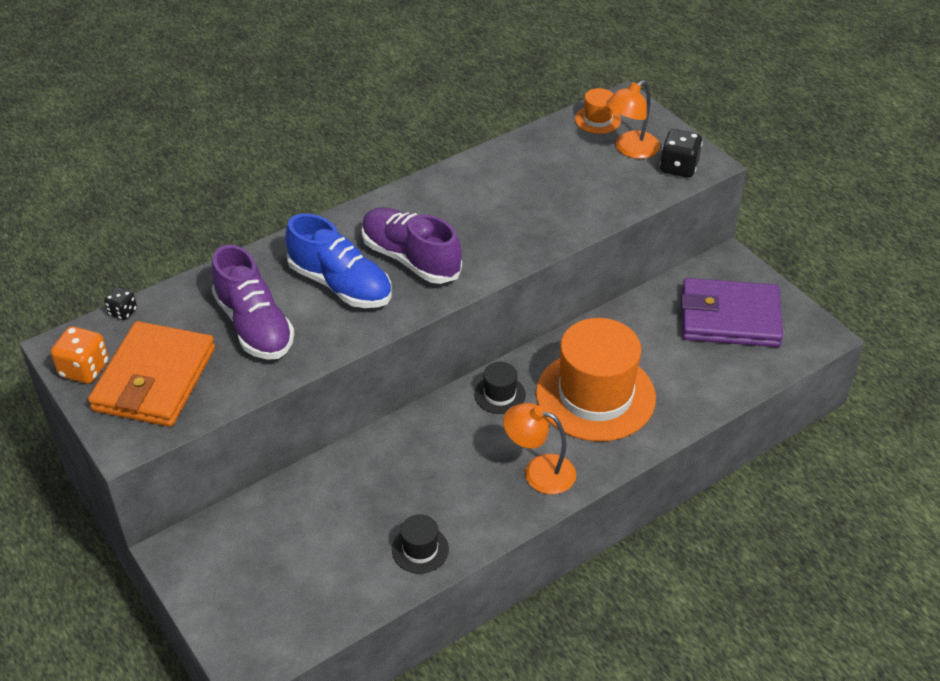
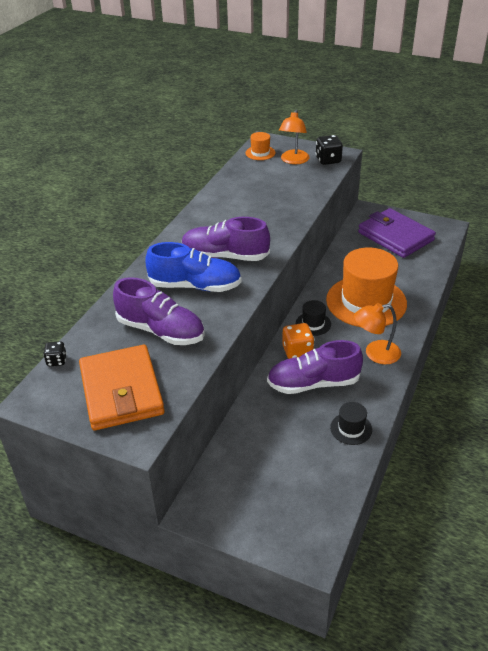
camera: 30 degrees left, 5 degrees down
(84, 369) = (61, 407): orange dice -> orange dice (297, 351)
(428, 472) = (313, 383): none -> purple shoe
(729, 318) = (395, 236): purple wallet -> purple wallet turned 75 degrees clockwise

